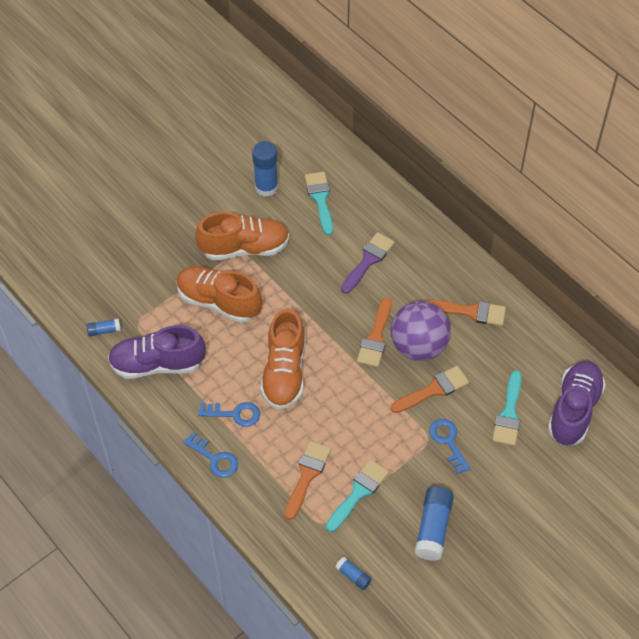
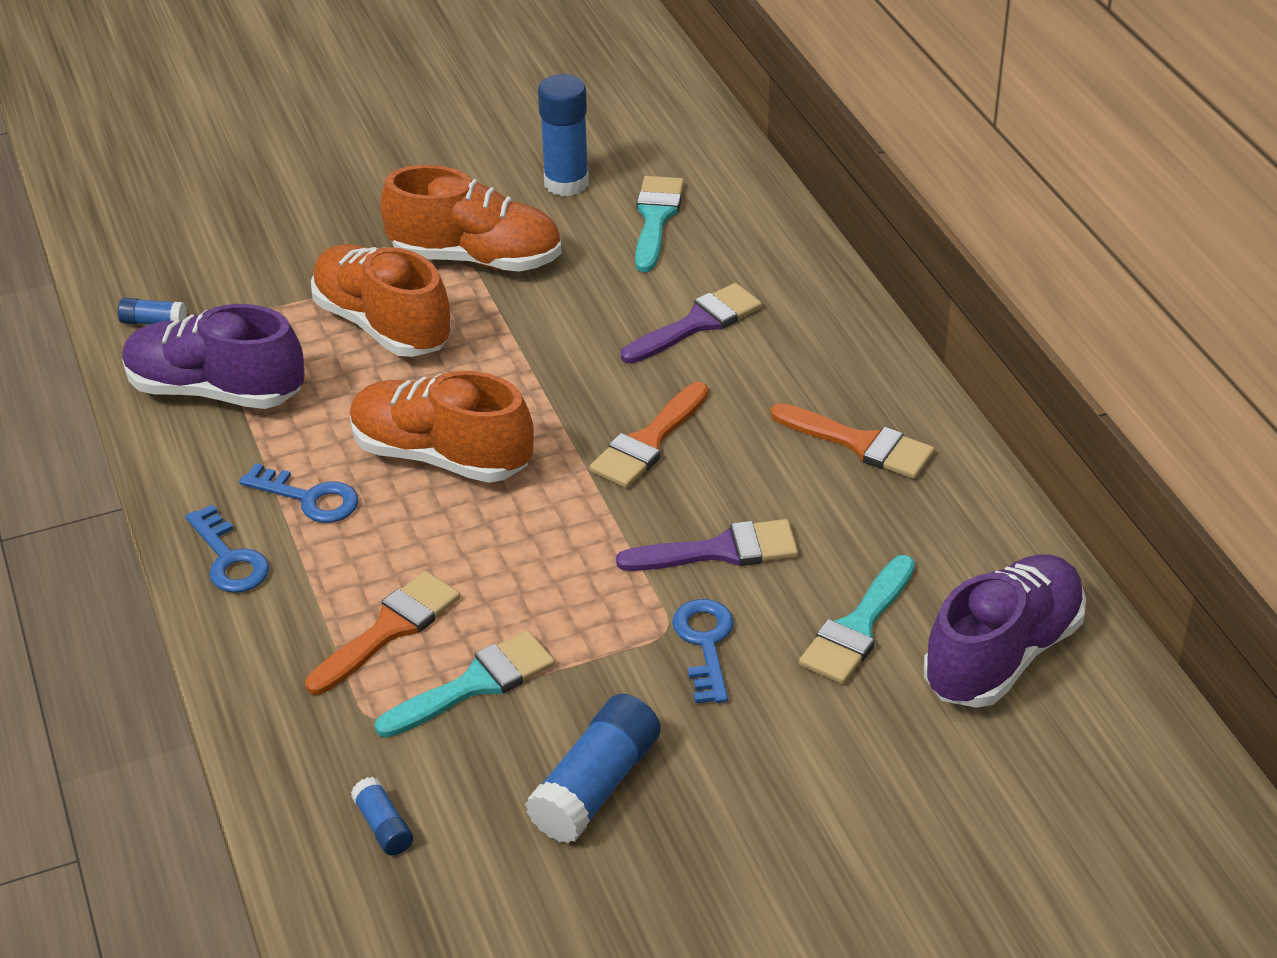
camera: 20 degrees right, 15 degrees down
(284, 372) = (441, 456): orange shoe -> orange shoe turned 90 degrees clockwise
(418, 346) = (726, 474): purple ball -> none
(433, 389) = (720, 550): orange brush -> purple brush

